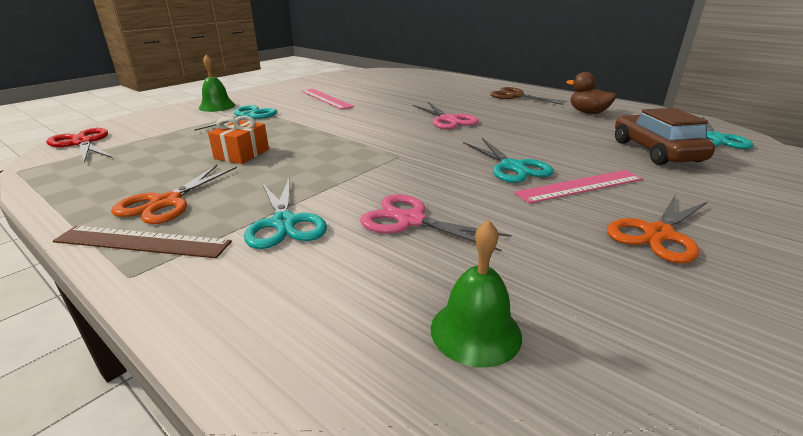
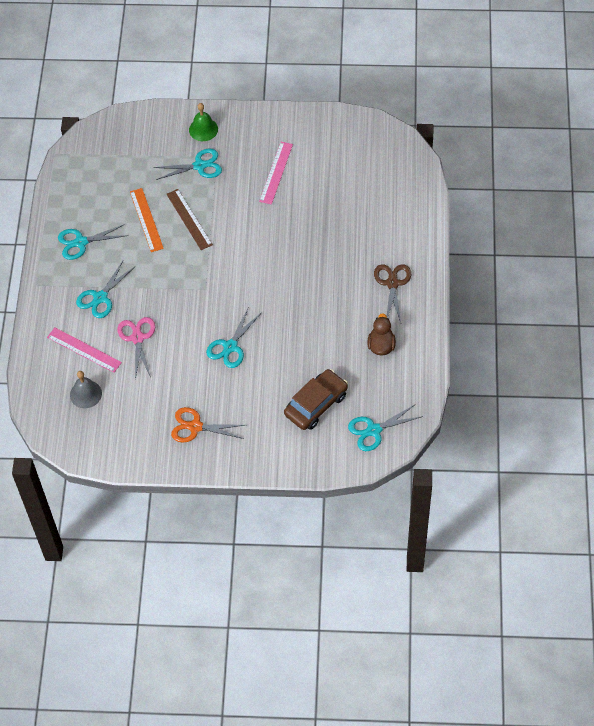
camera: 55 degrees right, 30 degrees up
(82, 143) = (98, 136): red scissors -> none
(142, 242) = (53, 266): brown ruler -> brown ruler (189, 219)
(166, 202) = (81, 242): orange scissors -> turquoise scissors
(242, 154) = (146, 220): orange gift -> orange ruler
(448, 120) = (289, 275): pink scissors -> none
(475, 331) = (85, 394): green bell -> grey bell
(580, 186) = (227, 384): pink ruler -> pink ruler (84, 350)

